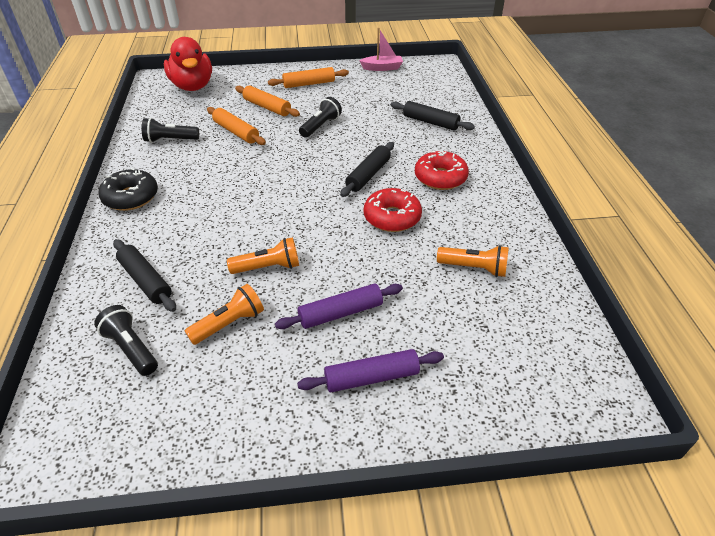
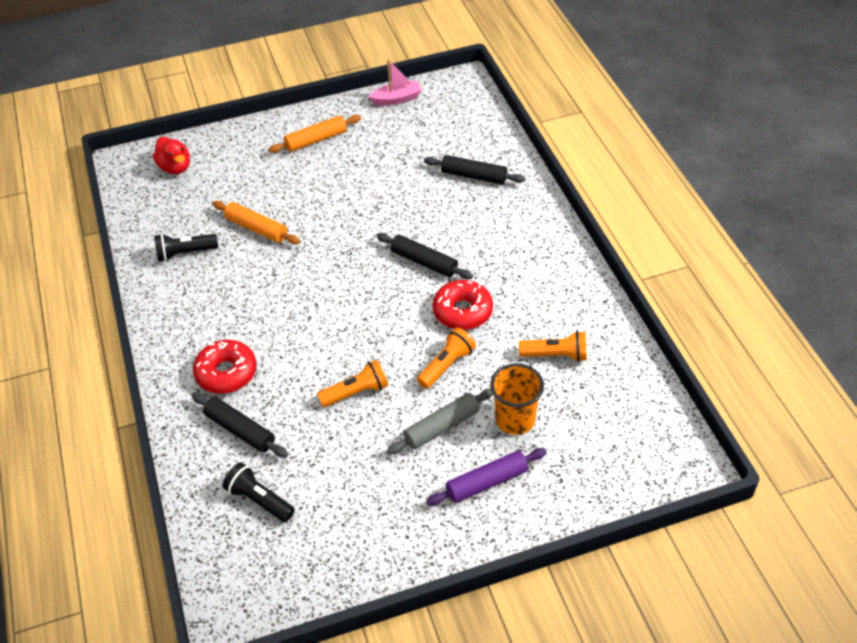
camera: 10 degrees left, 5 degrees up
(131, 197) = (177, 337): black donut -> none
(192, 86) = (175, 167): red duck -> red duck, size x0.61
(229, 324) = (341, 458): orange flashlight -> orange flashlight (446, 365)
(267, 107) = (278, 185): orange rolling pin -> none
(320, 126) = (351, 203): black flashlight -> none
(340, 313) = (441, 426): purple rolling pin -> grey rolling pin
(368, 175) = (424, 262): black rolling pin -> black rolling pin turned 75 degrees counterclockwise
(418, 320) = (515, 419): none -> orange cup
(440, 177) = (501, 252): red donut -> red donut (226, 373)

